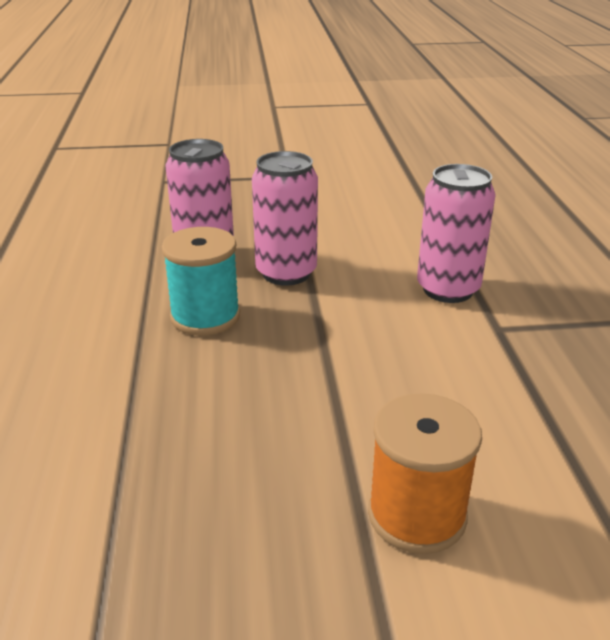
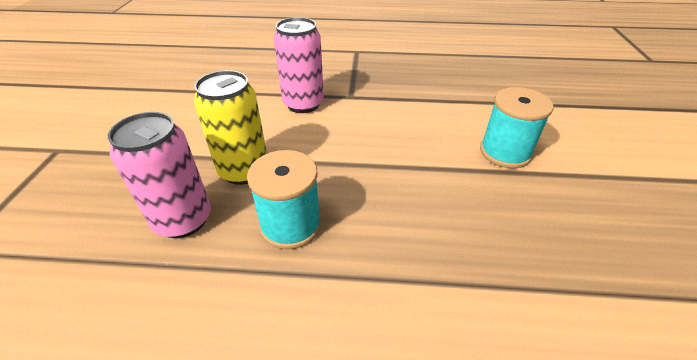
camera: 80 degrees left, 10 degrees up
(286, 273) = (244, 170): pink can -> yellow can
(417, 515) = (505, 152): orange spool -> turquoise spool

